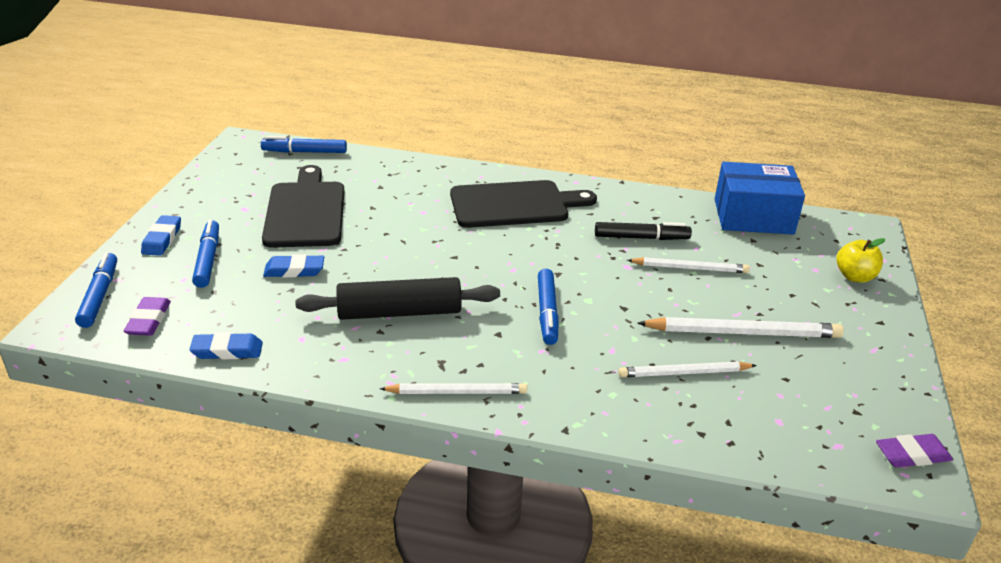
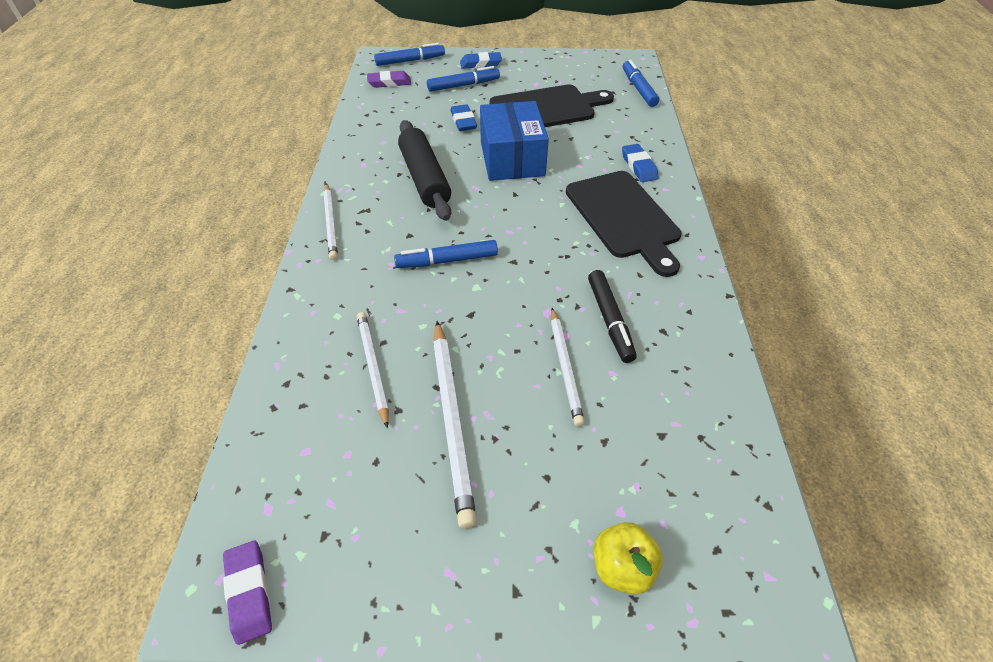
camera: 80 degrees right, 15 degrees up
(227, 350) = (364, 117): blue eraser -> blue eraser (639, 166)
(753, 216) = (724, 436): blue box -> blue box (512, 158)

